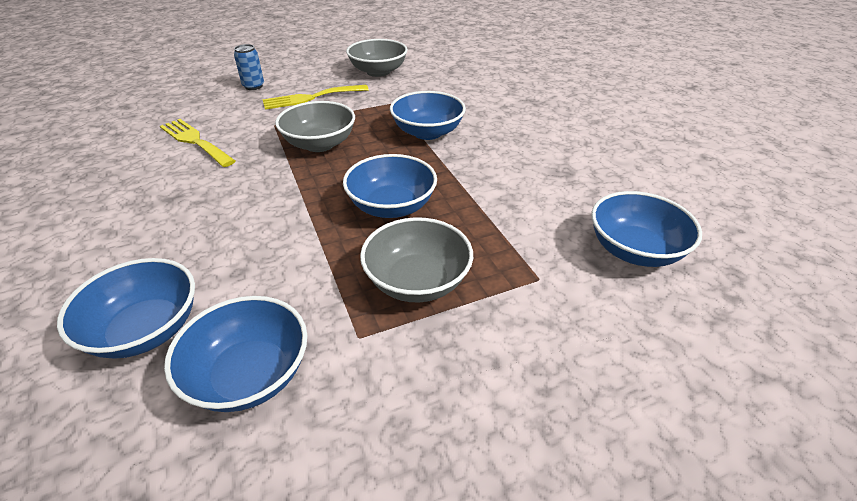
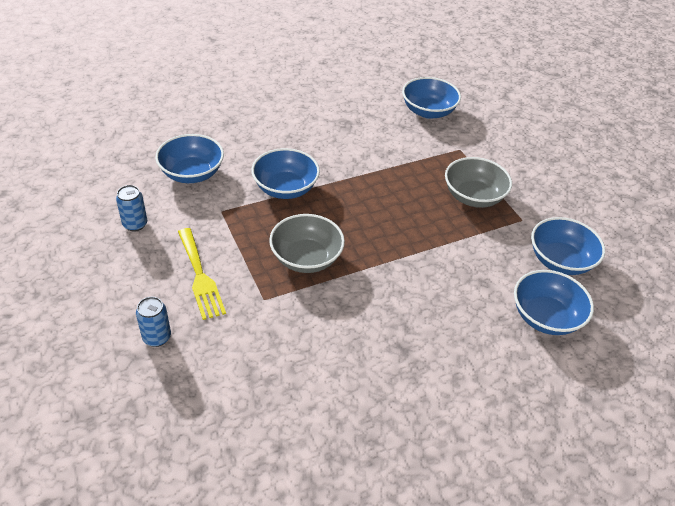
camera: 95 degrees left, 5 degrees up
(195, 141) = (299, 361): yellow fork -> none
(378, 72) = (135, 224): grey bowl -> blue can
(391, 206) = (399, 209): blue bowl -> blue bowl (192, 173)

